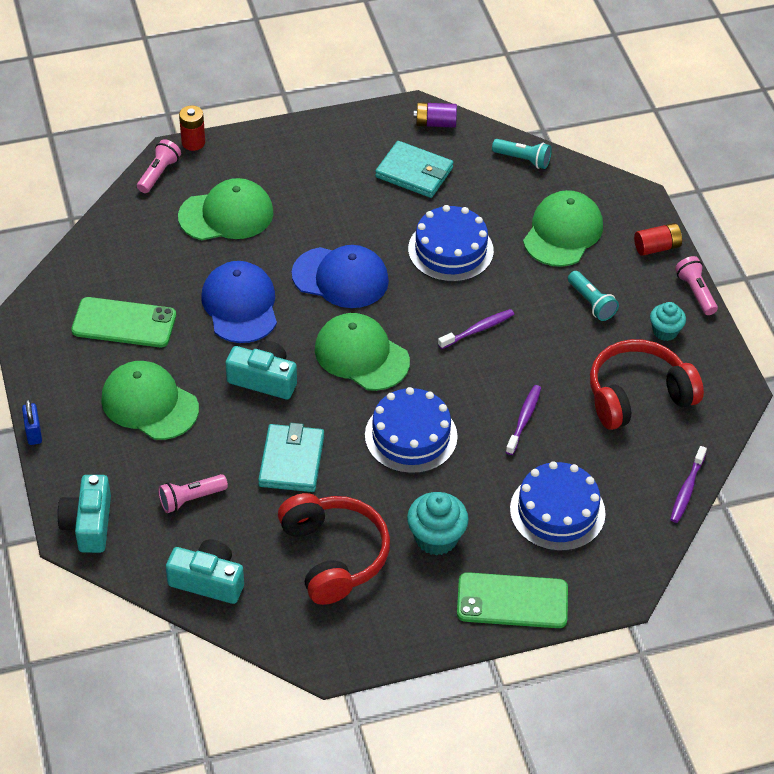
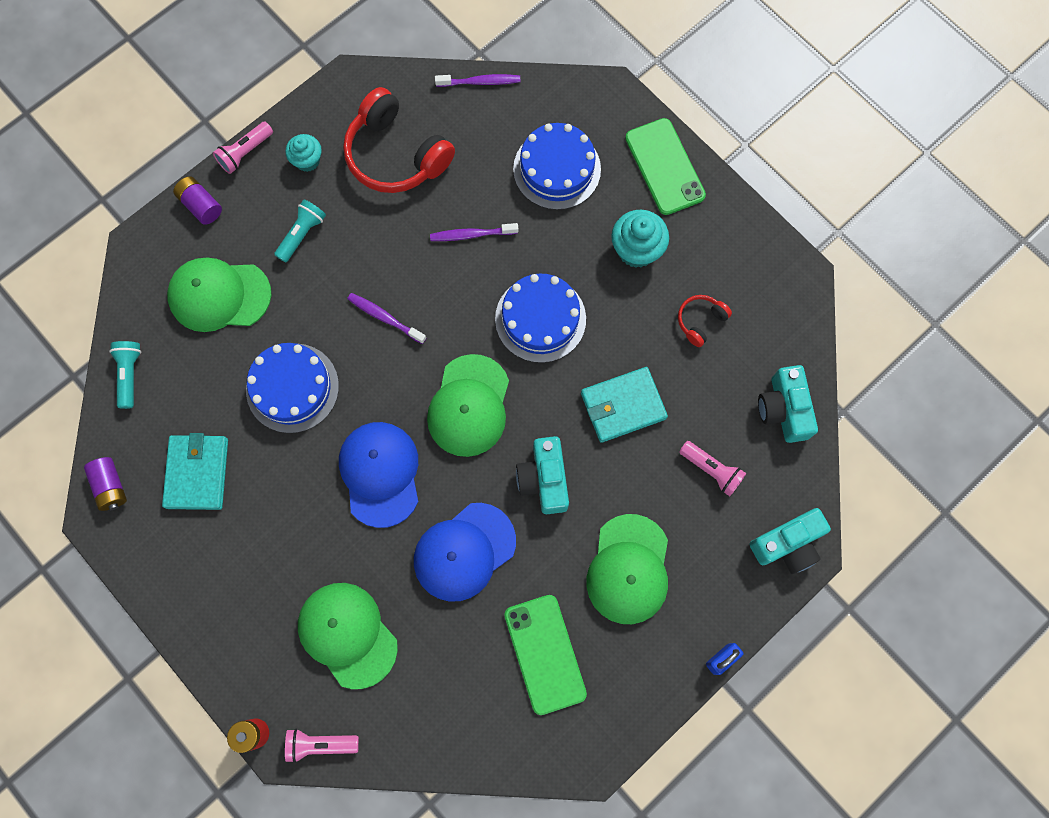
camera: 115 degrees left, 25 degrees up
(333, 555) = (700, 321): red headphones -> red headphones, size x0.47
(657, 247) = (201, 205): red battery -> purple battery

